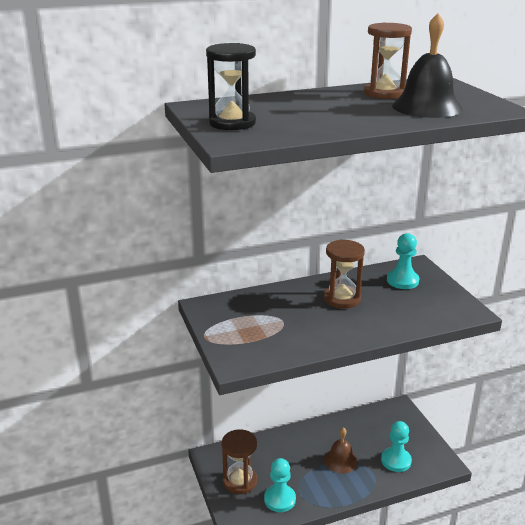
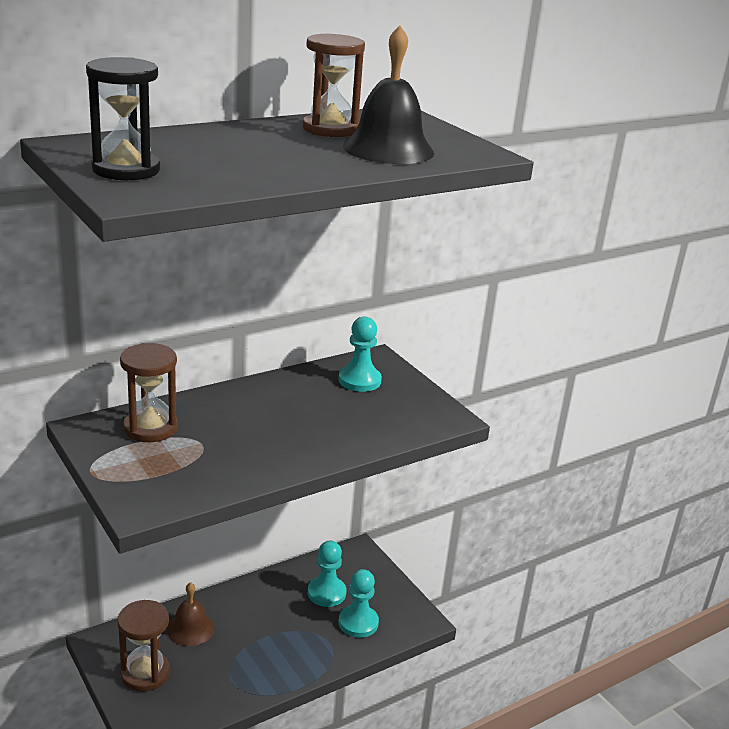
camera: 15 degrees left, 0 degrees up
(279, 499) = (204, 692): turquoise pawn -> turquoise pawn (326, 593)
(340, 460) = (284, 630): brown bell -> brown bell (190, 628)
(342, 299) = (280, 409): brown hourglass -> brown hourglass (150, 428)

